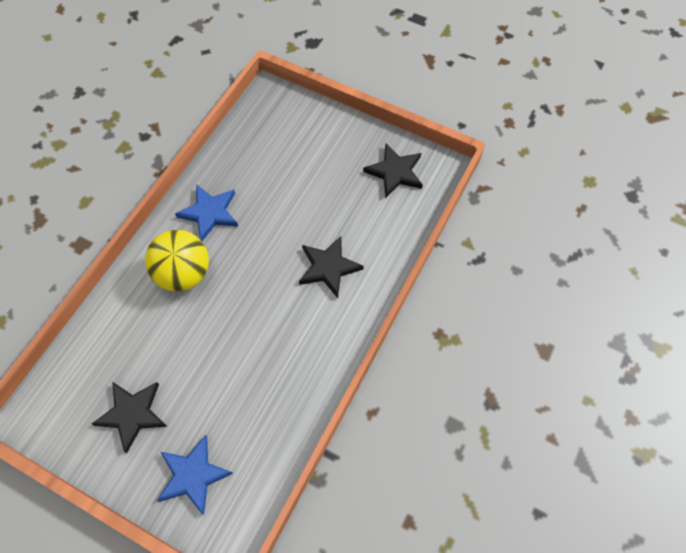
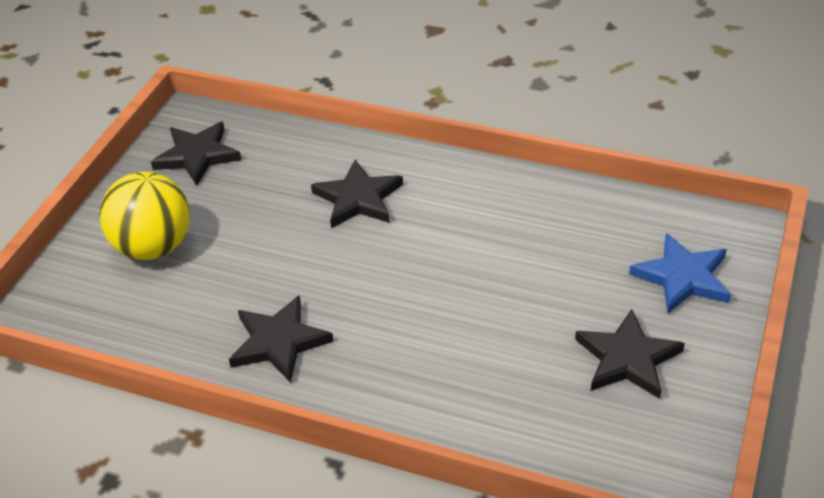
camera: 95 degrees left, 20 degrees down
(184, 274) = (393, 350): yellow ball -> yellow ball (154, 247)
(210, 213) = (279, 342): blue star -> black star

